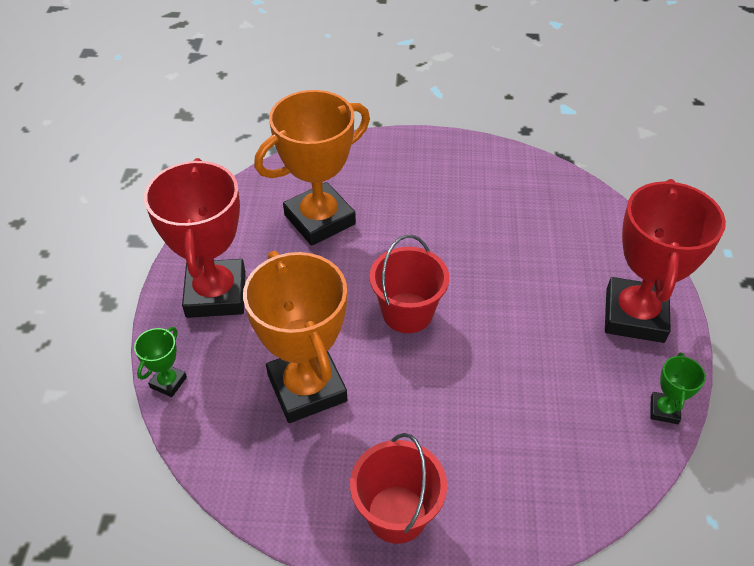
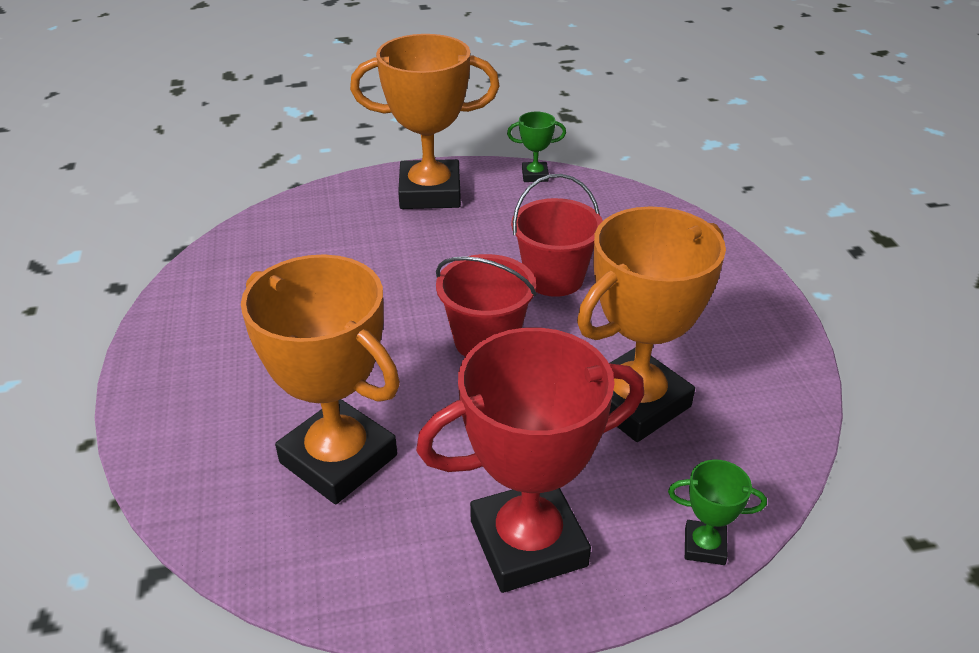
camera: 105 degrees left, 10 degrees down
(397, 514) = (737, 308): red bucket -> red bucket (554, 278)
(634, 315) = (430, 193): red trophy -> orange trophy

